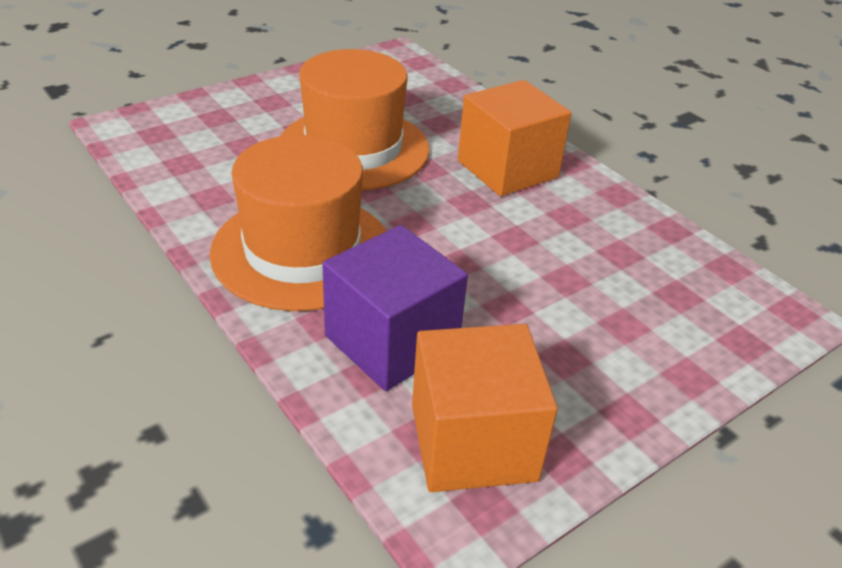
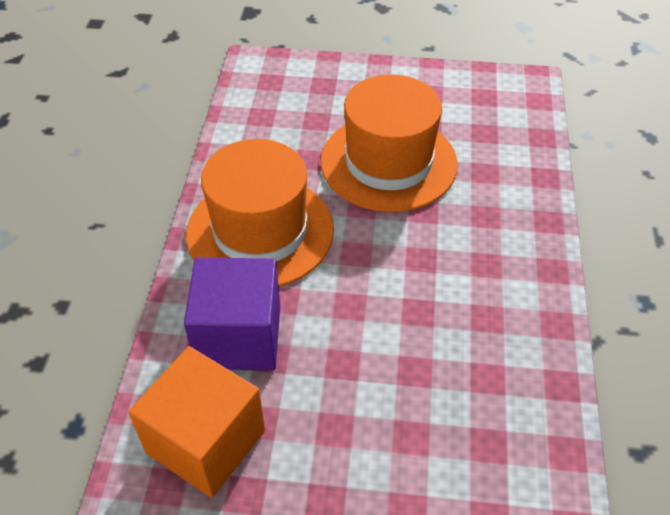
camera: 45 degrees right, 10 degrees up
(507, 169) = (488, 246): orange cube -> none

